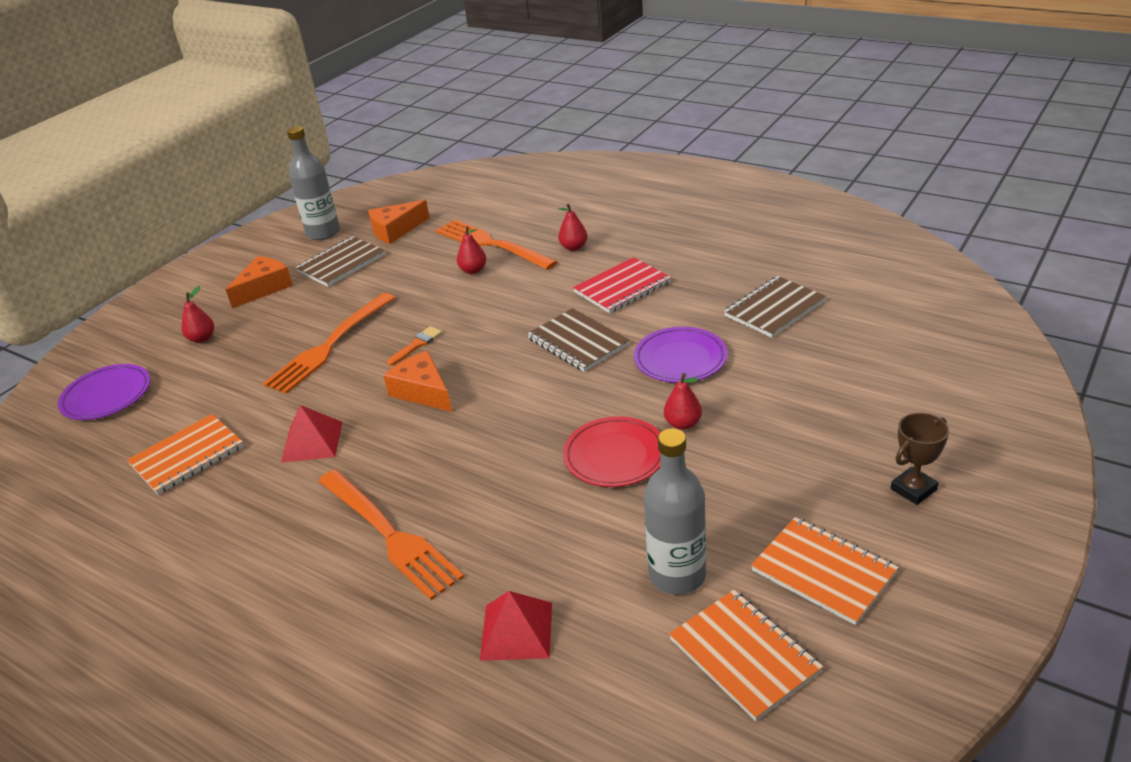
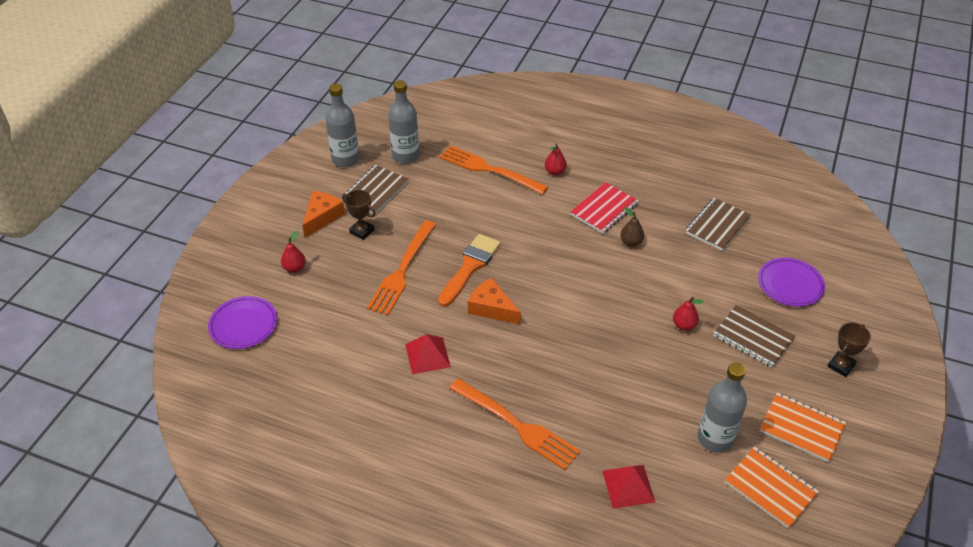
camera: 15 degrees left, 10 degrees up
(187, 456) = (338, 374): orange notebook -> none
(303, 303) = (362, 231): none -> brown trophy
(395, 230) = (405, 156): orange cheese -> grey bottle
(417, 345) = (470, 267): orange brush -> orange brush, size x2.00
(473, 270) = (485, 196): red pear -> none
(578, 342) = (589, 260): brown notebook -> brown notebook (753, 337)
(615, 456) = (647, 353): red plate -> none
(644, 324) = (631, 242): none -> brown pear
(680, 359) = (666, 272): purple plate -> purple plate (790, 285)

